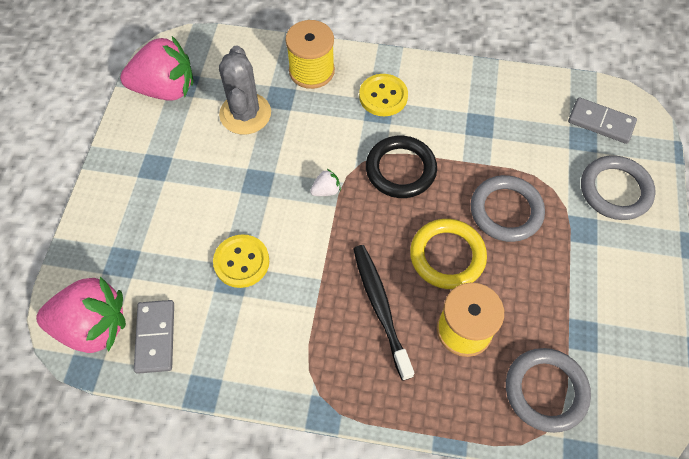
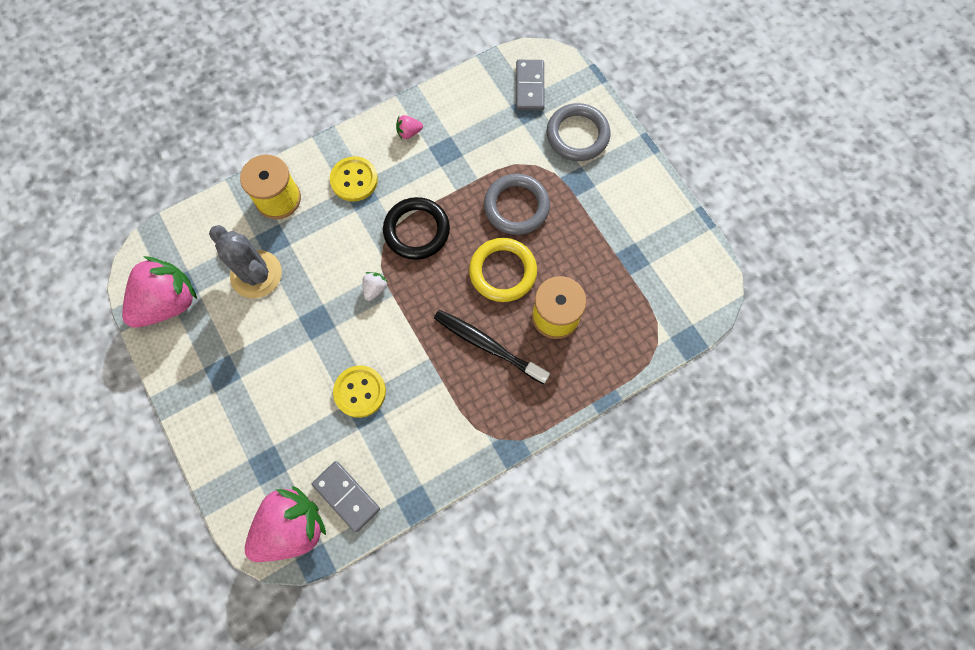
camera: 40 degrees left, 10 degrees up
(460, 90) = (409, 132): none -> pink strawberry
(545, 391) = (637, 316): grey ring -> none
(601, 122) = (529, 87): grey domino -> grey domino turned 75 degrees counterclockwise

